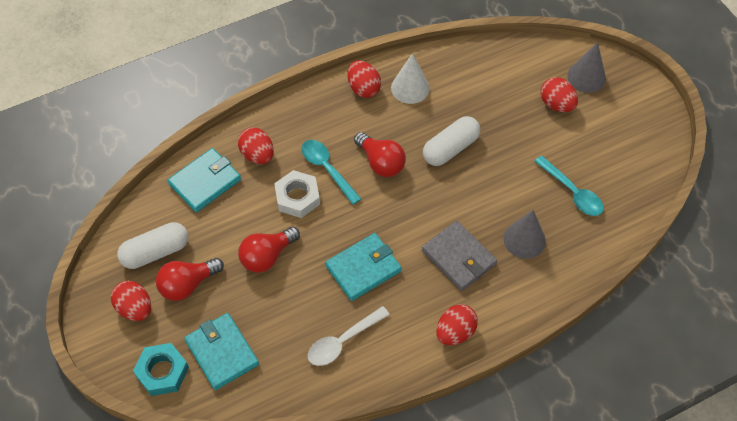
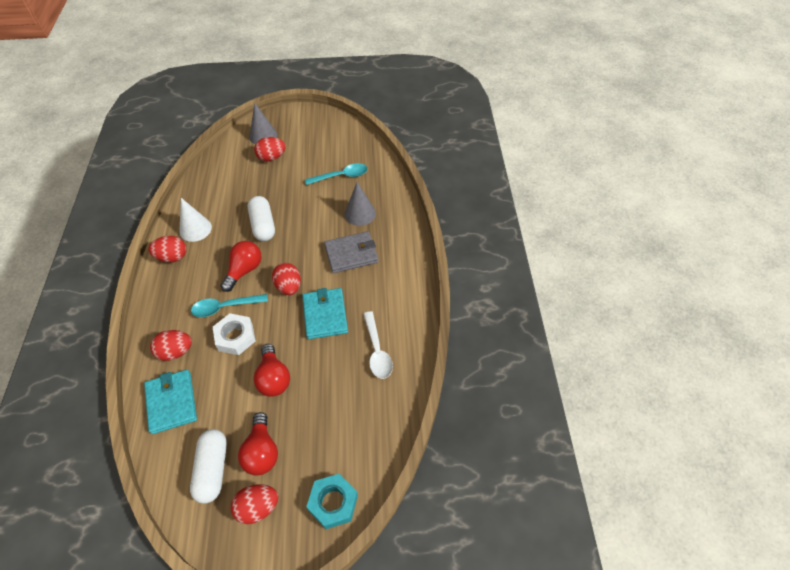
camera: 65 degrees left, 5 degrees down
(222, 352) = (341, 445): turquoise wallet -> none
(381, 162) = (244, 270): red light bulb -> red light bulb turned 45 degrees counterclockwise
(455, 332) = (406, 278): red egg -> red egg (289, 287)

